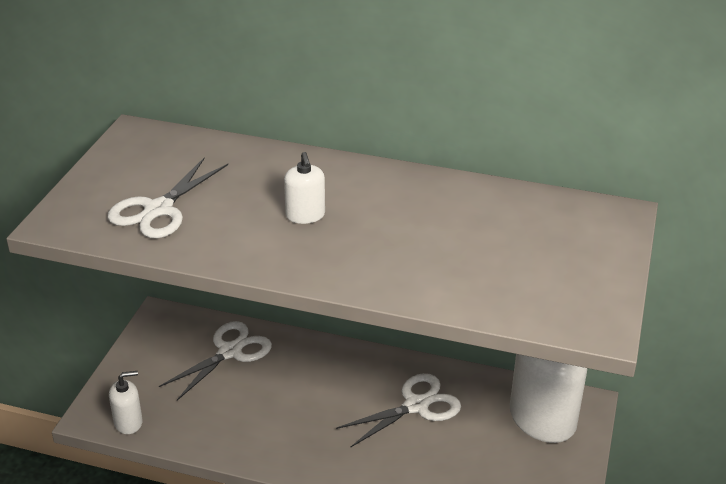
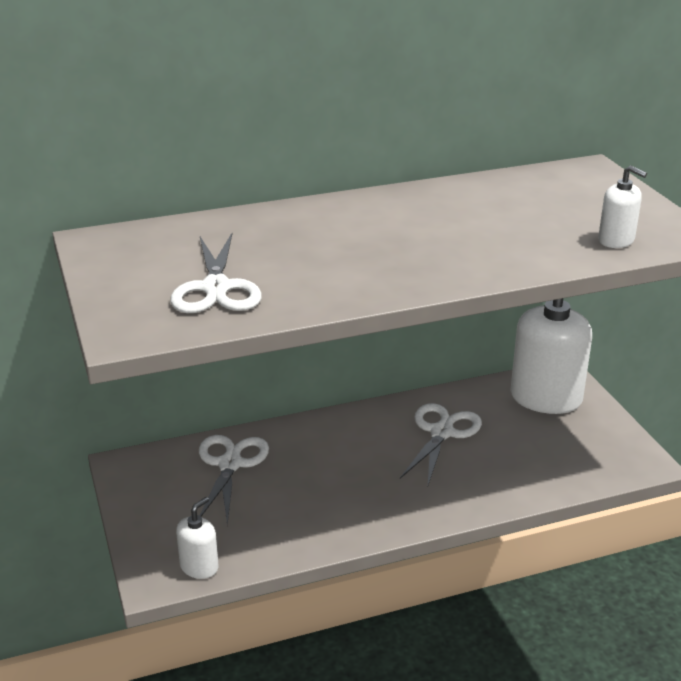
camera: 35 degrees left, 5 degrees down
(305, 215) = (358, 247): white soap dispenser -> white soap dispenser (616, 240)

